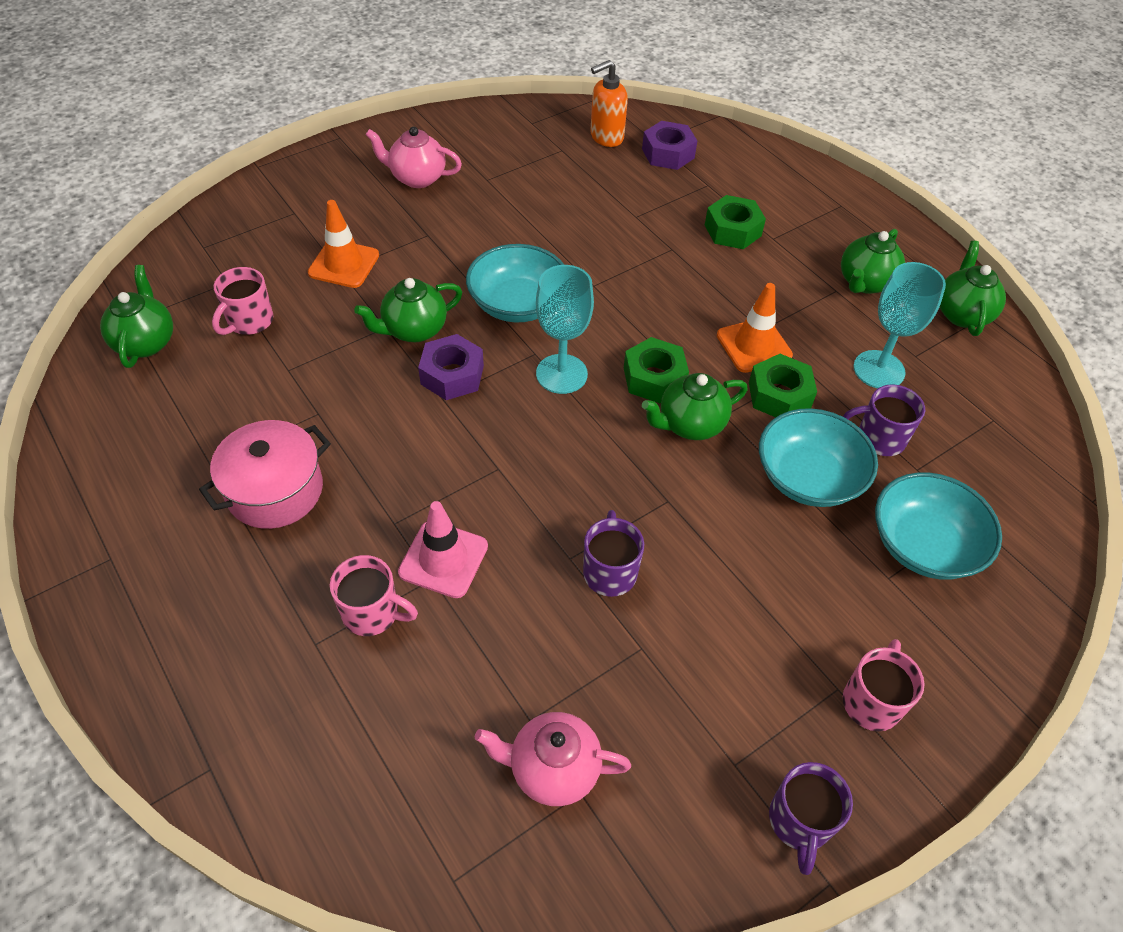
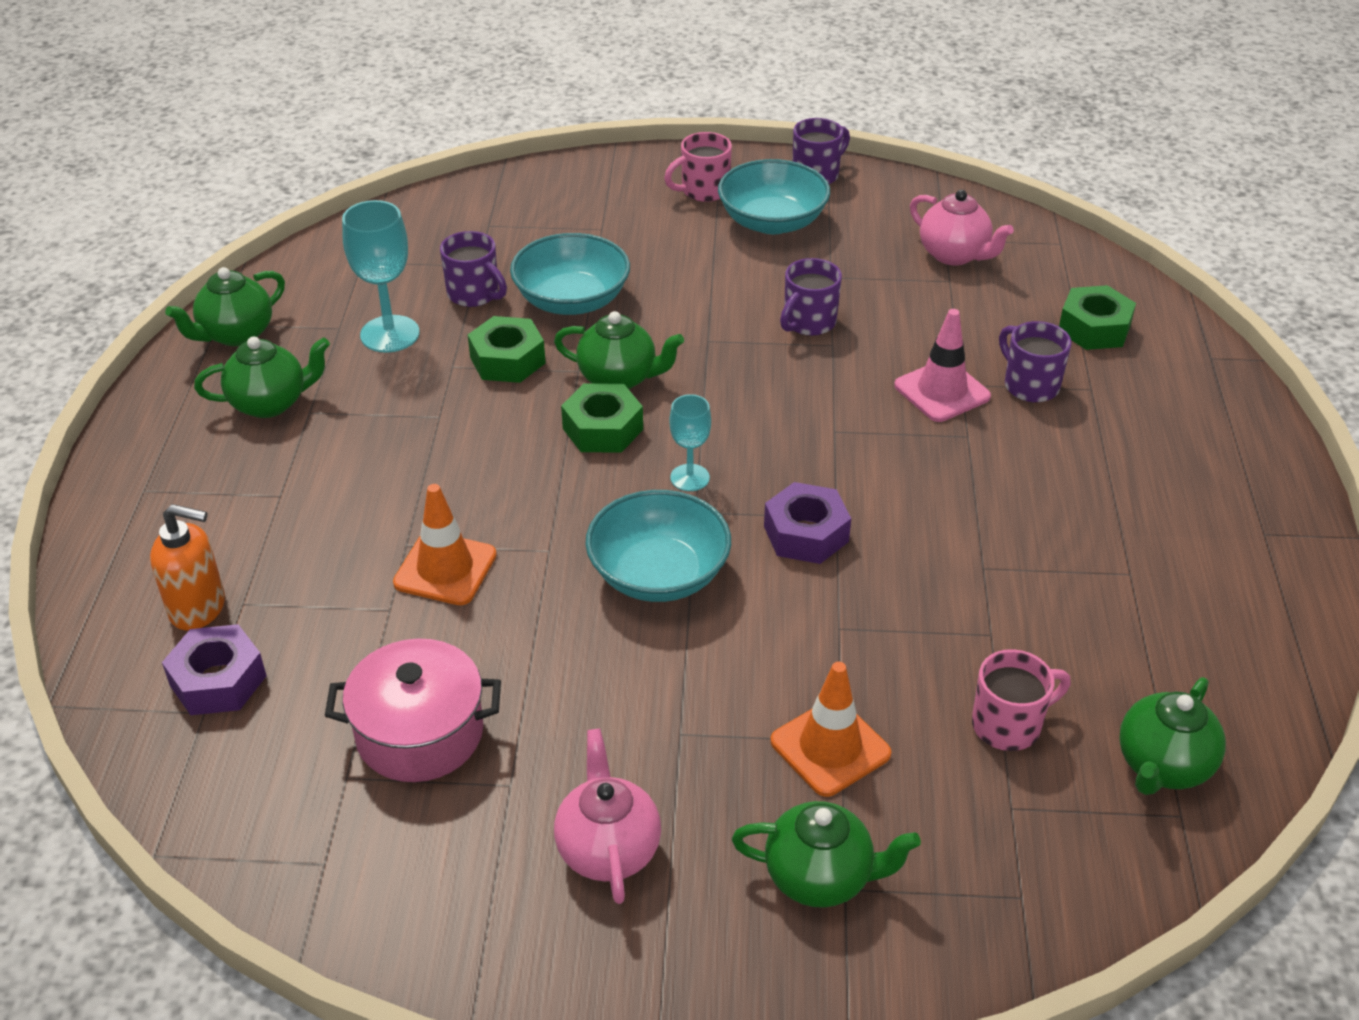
camera: 140 degrees left, 10 degrees down
(275, 490) = (1070, 515): pink pot -> pink pot (420, 733)
(372, 613) = (1029, 385): pink mug -> purple mug
(414, 330) = (807, 606): green teapot -> green teapot (820, 877)
(417, 178) = (608, 849): pink teapot -> pink teapot turned 150 degrees counterclockwise
(561, 374) = (690, 478): turquoise goblet -> turquoise goblet, size x0.60
(606, 137) = (257, 762): orange soap dispenser -> orange soap dispenser (198, 608)
(732, 230) = (308, 528): green nut -> green nut (1094, 328)
(754, 345) = (468, 407): orange traffic cone -> orange traffic cone (445, 569)
(924, 545) = (548, 230): turquoise bowl -> turquoise bowl (772, 222)

